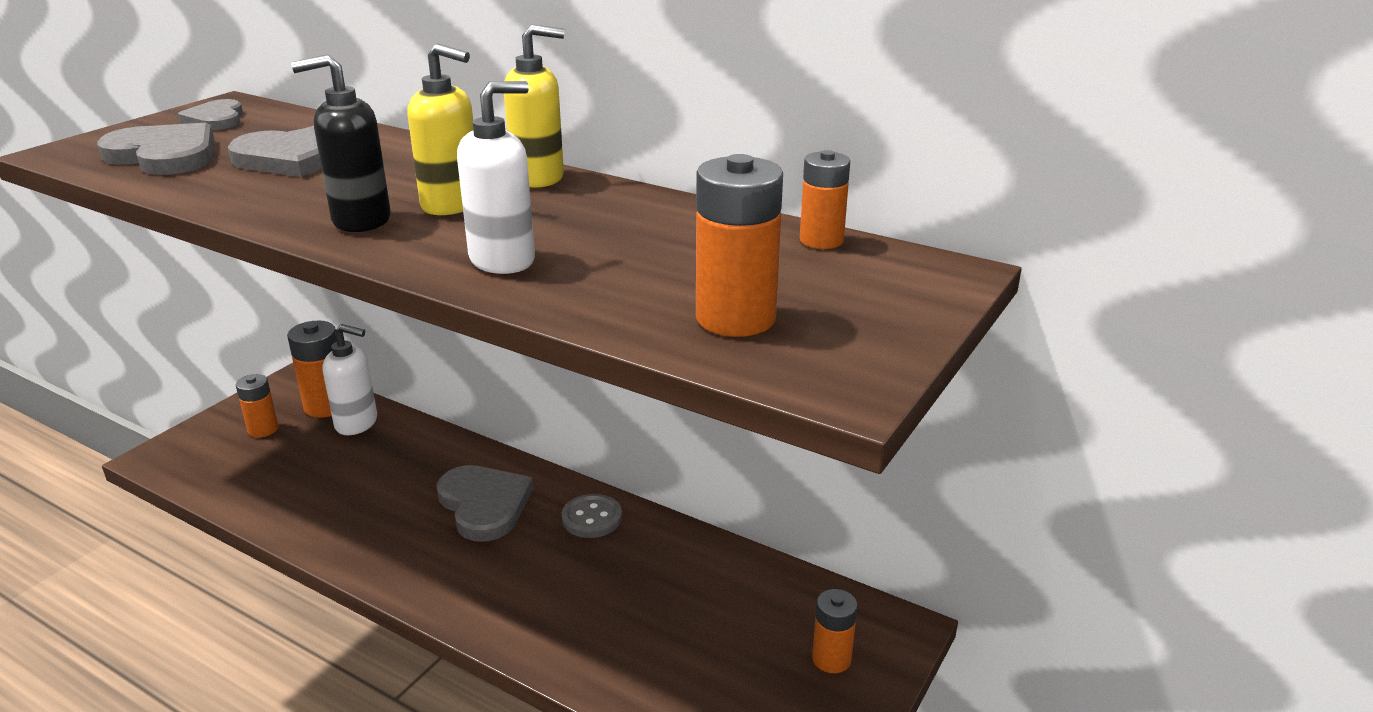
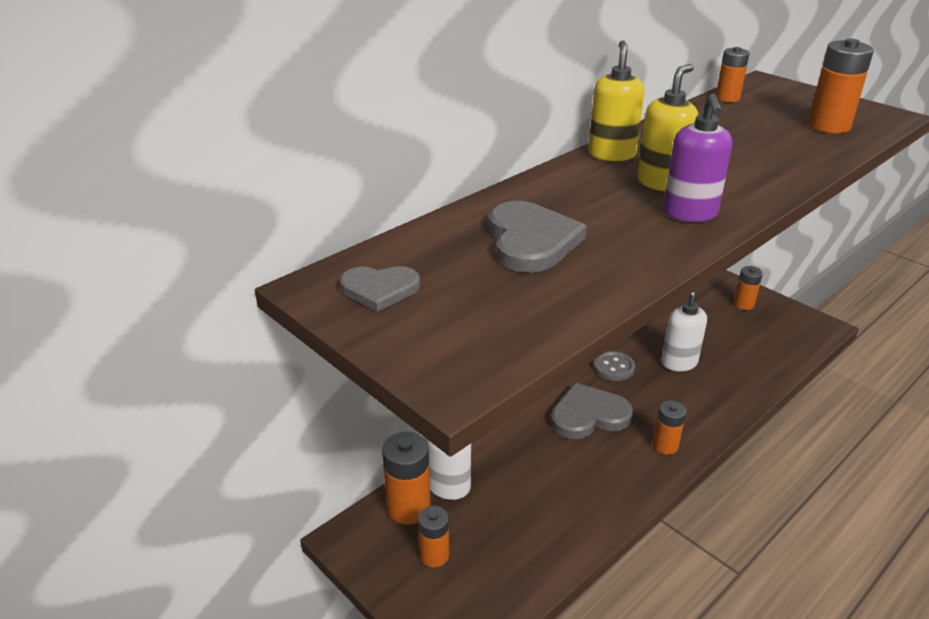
camera: 75 degrees left, 5 degrees up
(164, 155) = (498, 310): grey heart -> none
(360, 220) = (690, 213): black soap dispenser -> purple soap dispenser
(431, 574) = (665, 445): none -> orange battery
(503, 260) = (760, 172): white soap dispenser -> white soap dispenser (679, 362)

